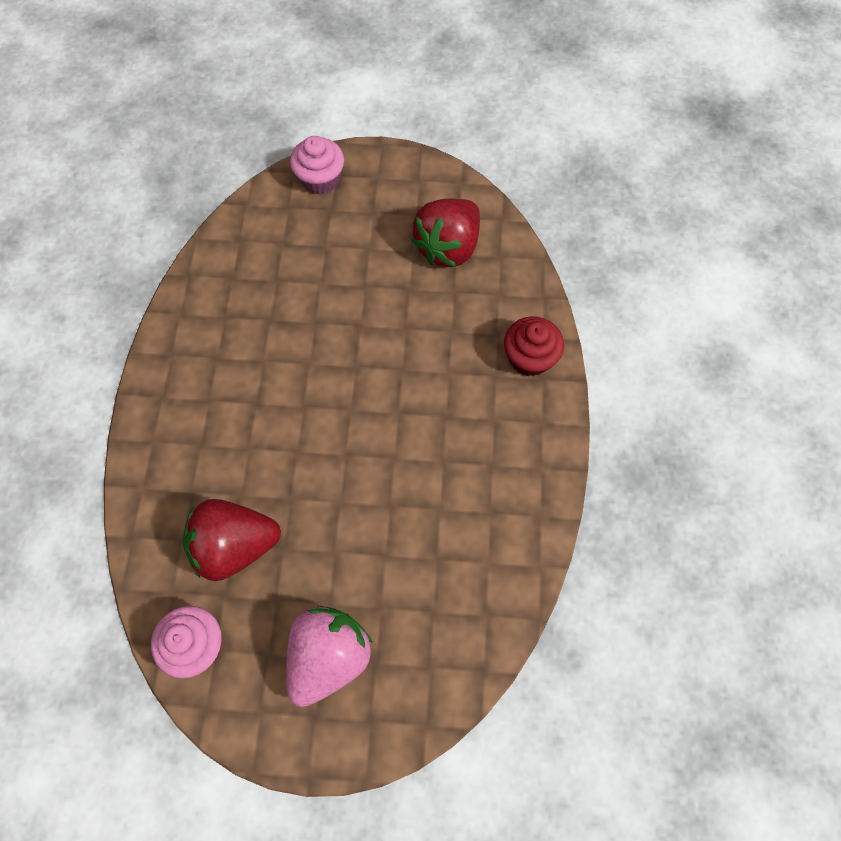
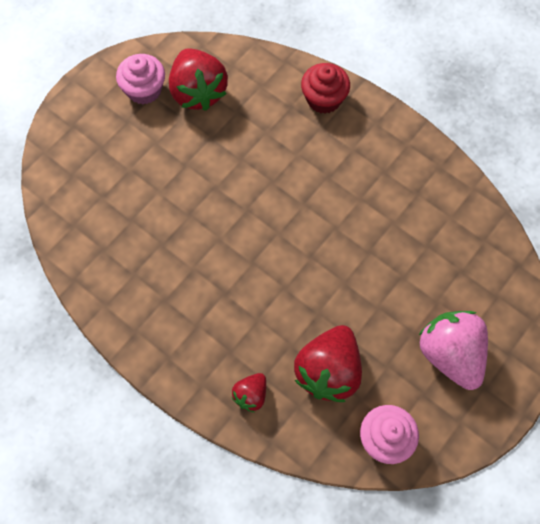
camera: 55 degrees left, 0 degrees up
(167, 490) = (251, 395): none -> red strawberry
(320, 179) = (67, 138): pink cupcake -> pink cupcake (144, 90)

